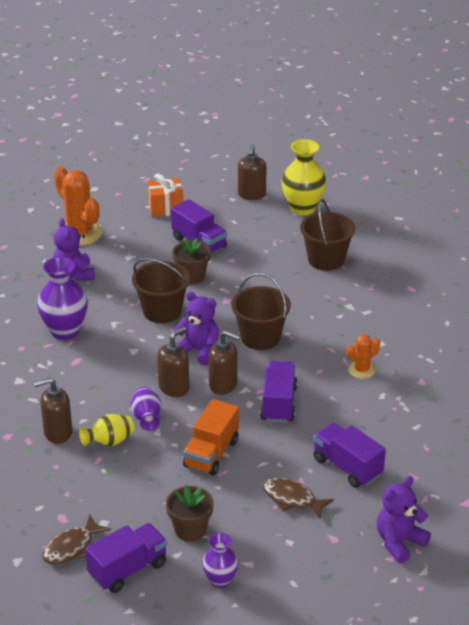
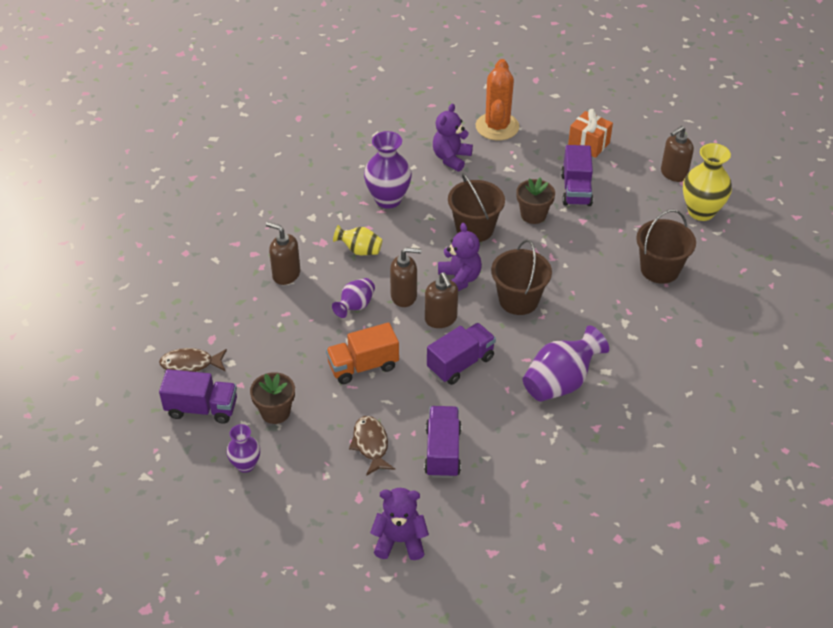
camera: 45 degrees right, 10 degrees up
(109, 442) = (309, 306): yellow vase -> yellow vase (360, 250)
(361, 370) = (560, 382): orange cactus -> purple vase

